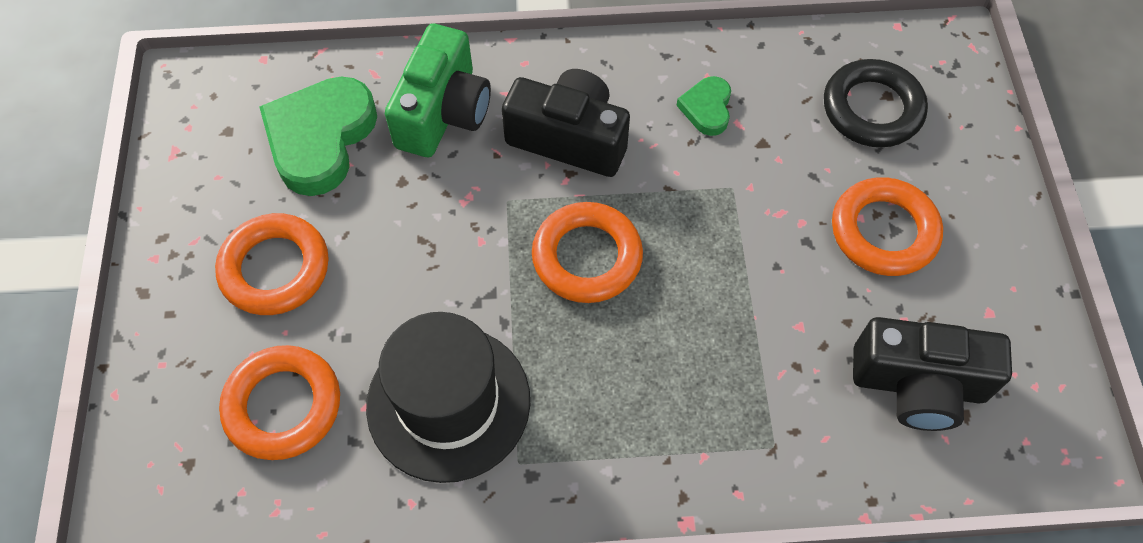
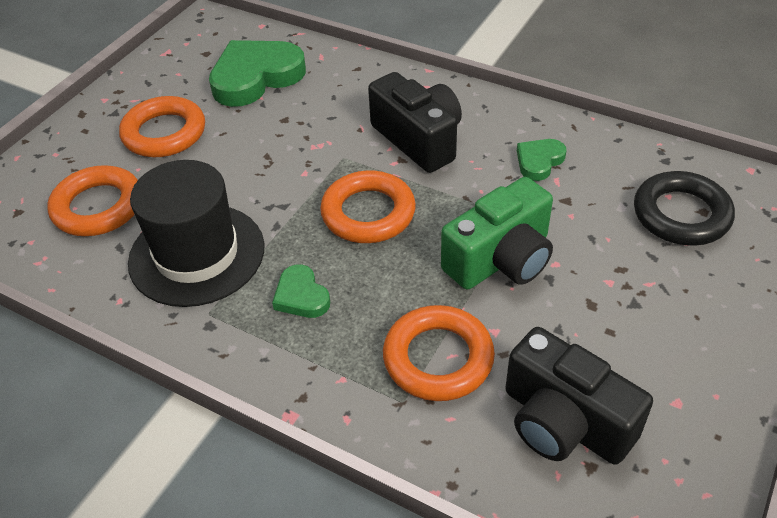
camera: 35 degrees right, 15 degrees down
(443, 112) = (346, 93): green camera -> green camera (501, 259)
(596, 390) = (301, 296): none -> green heart
(883, 231) = (623, 300): orange ring -> orange ring (438, 358)

